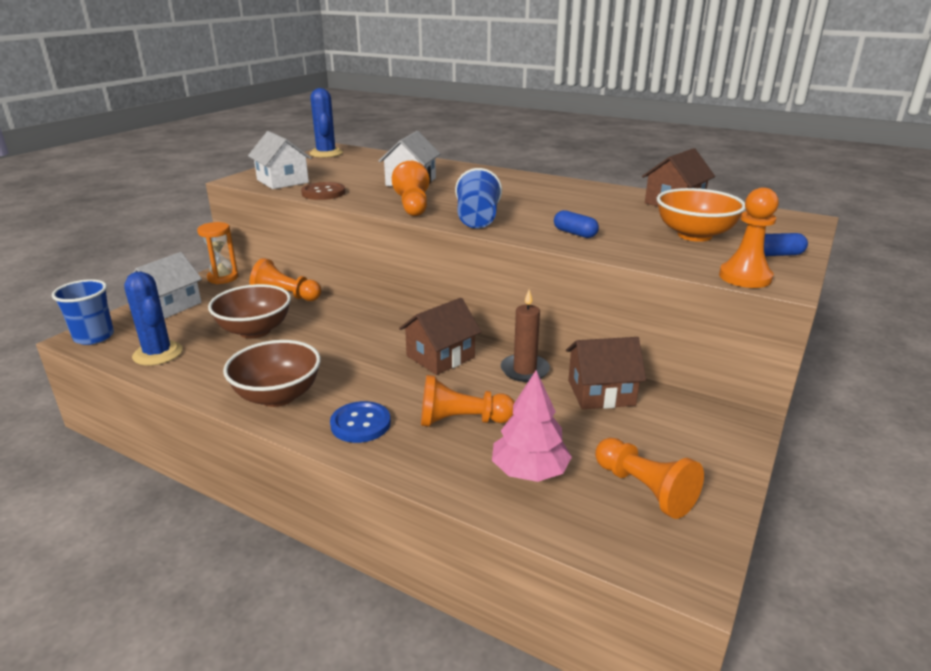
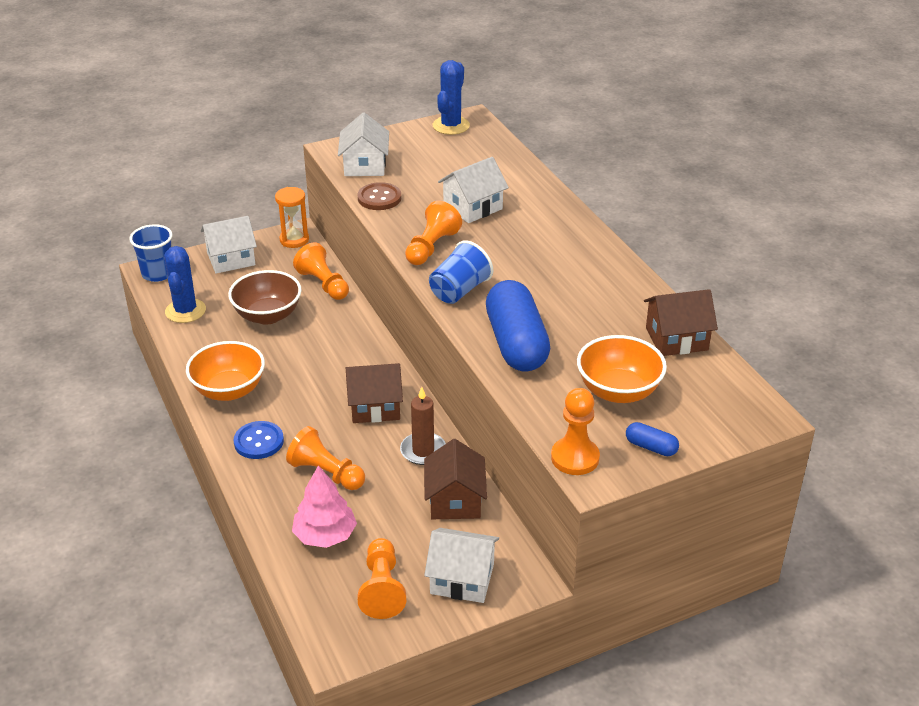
camera: 35 degrees right, 10 degrees up
(278, 396) = (229, 390): brown bowl -> orange bowl
(575, 233) = (516, 343): blue capsule -> blue capsule, size x2.35
(601, 393) = (455, 500): brown house -> brown house turned 60 degrees clockwise
(695, 446) = (462, 579): none -> white house

